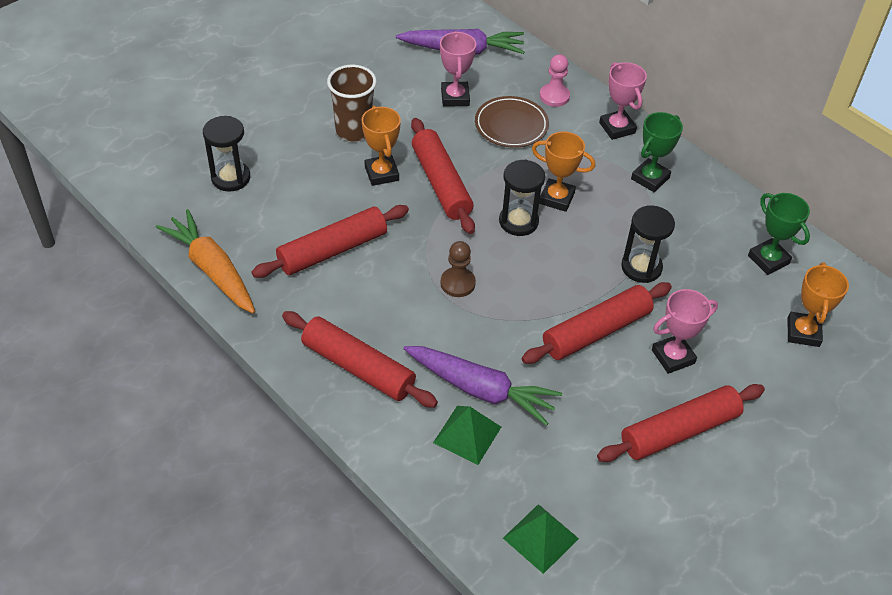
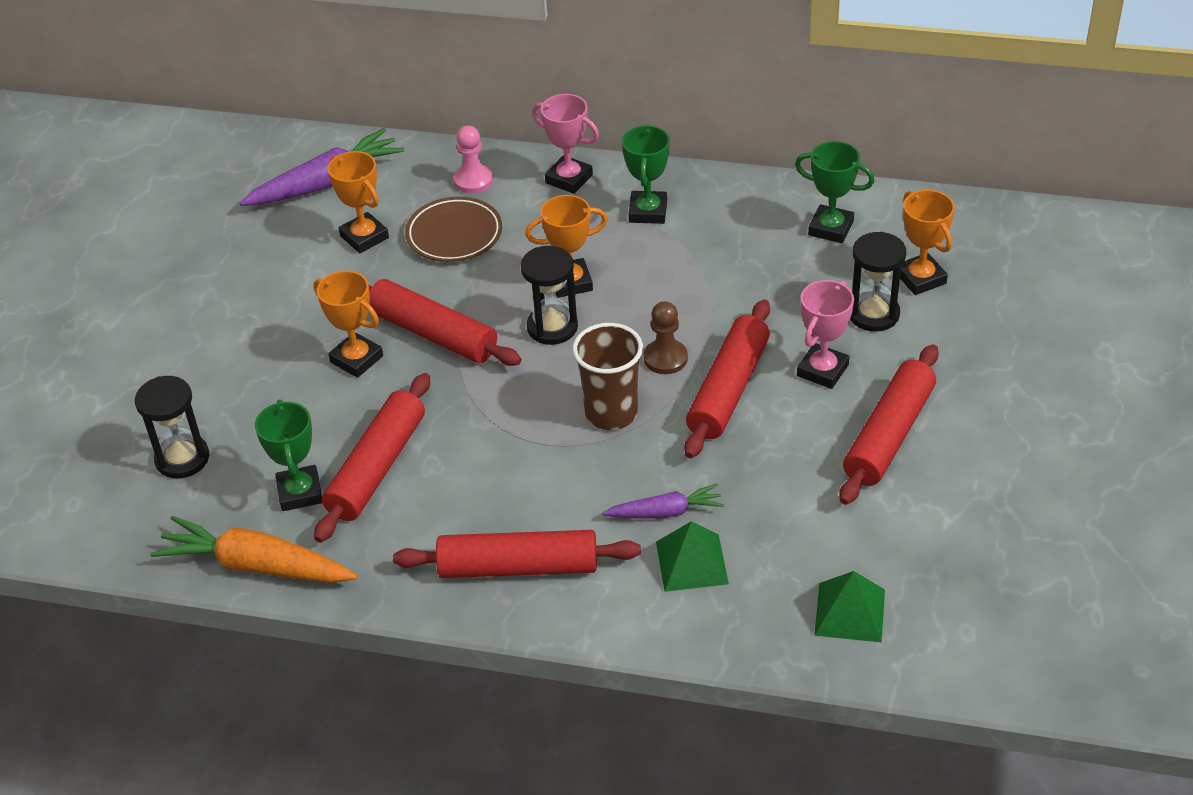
camera: 30 degrees left, 5 degrees down
(276, 239) = (300, 492): none -> green trophy
(353, 130) = (281, 331): brown cup -> brown cup (611, 413)
(455, 97) = (364, 237): pink trophy -> orange trophy
(457, 283) = (545, 424): brown pawn -> brown pawn (665, 358)
(480, 389) = (665, 512): purple carrot -> purple carrot, size x0.58
(641, 267) = (717, 303): black hourglass -> black hourglass (873, 314)

